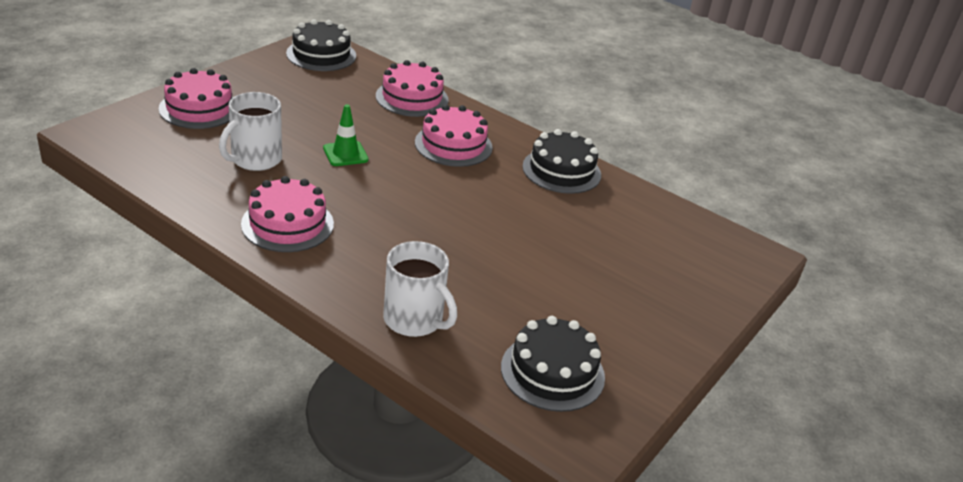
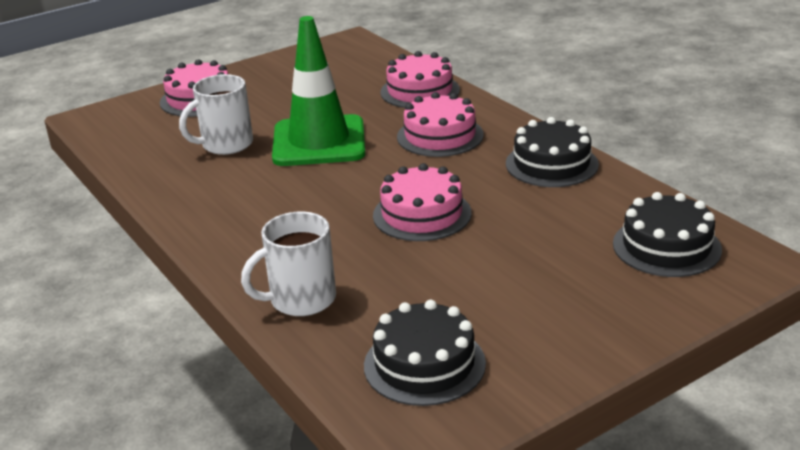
camera: 25 degrees right, 5 degrees down
(287, 224) = (223, 203): pink cake -> pink cake (422, 214)
(321, 54) = (347, 52): black cake -> black cake (666, 246)
(345, 154) = (319, 142): green traffic cone -> green traffic cone, size x2.20
(414, 320) = (300, 300): white mug -> white mug turned 90 degrees clockwise

